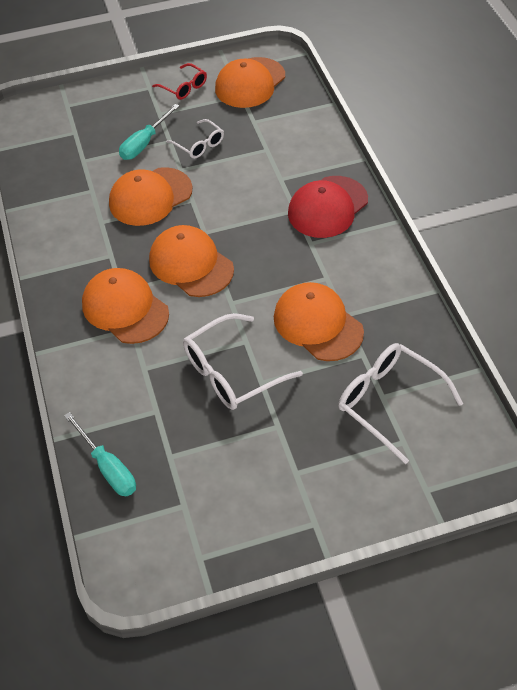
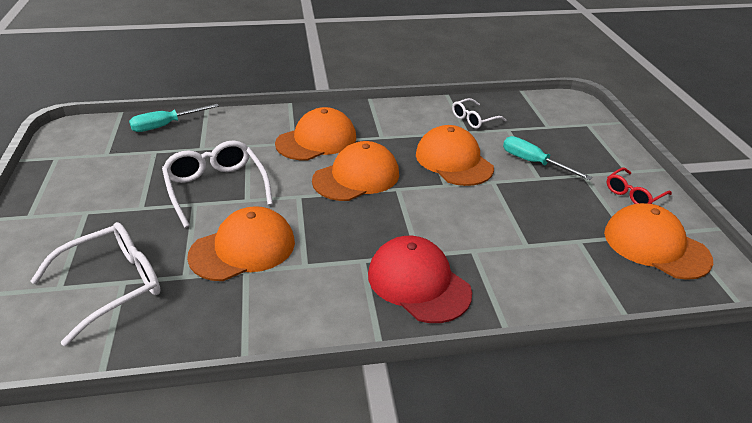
camera: 95 degrees right, 15 degrees down
(199, 145) = (532, 196): white glasses -> white glasses (474, 119)

